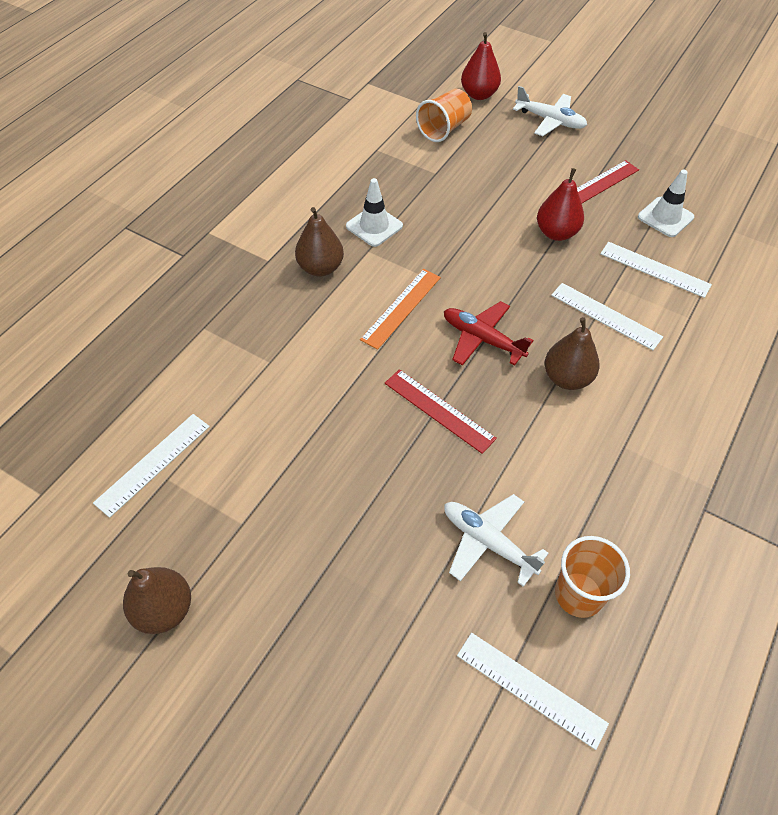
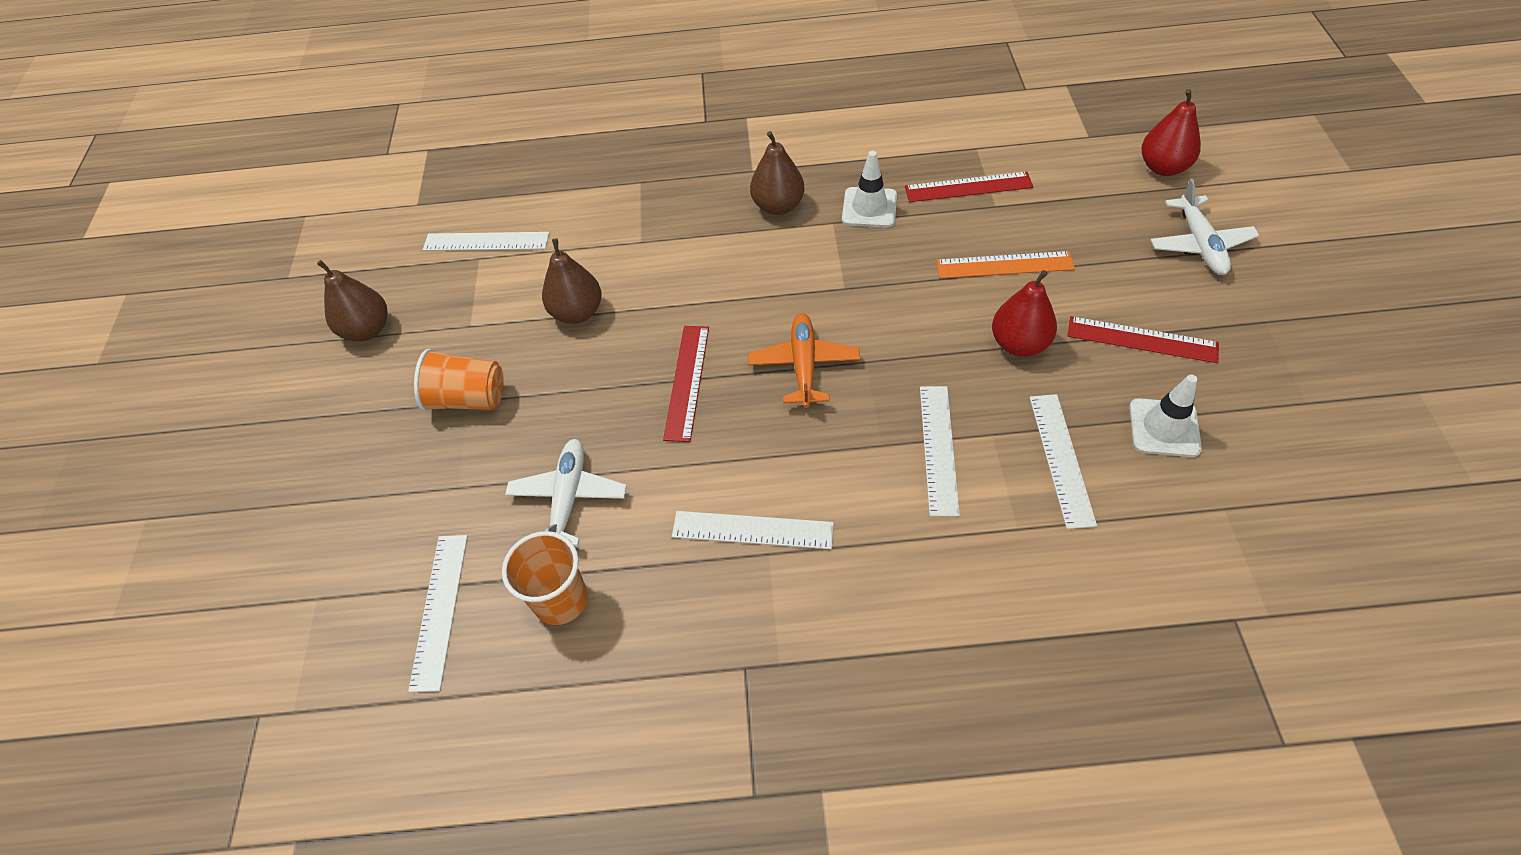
camera: 60 degrees right, 0 degrees up
(401, 308) = (785, 286): orange ruler -> orange ruler (1004, 265)
(406, 174) = (968, 187): none -> red ruler
(444, 129) = (1070, 174): orange cup -> orange cup (468, 399)
(482, 339) = (804, 365): red plane -> orange plane
(567, 378) = (817, 459): brown pear -> brown pear (577, 312)
(599, 445) = (752, 530): none -> white ruler

